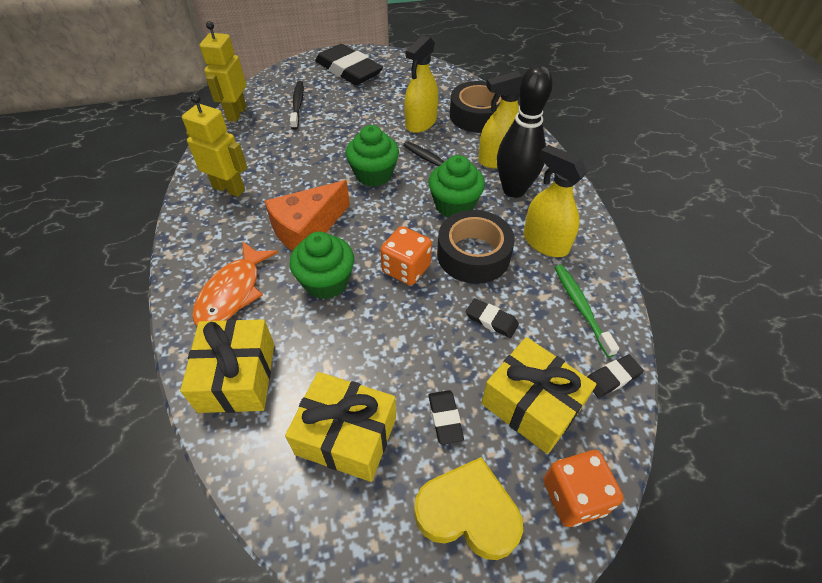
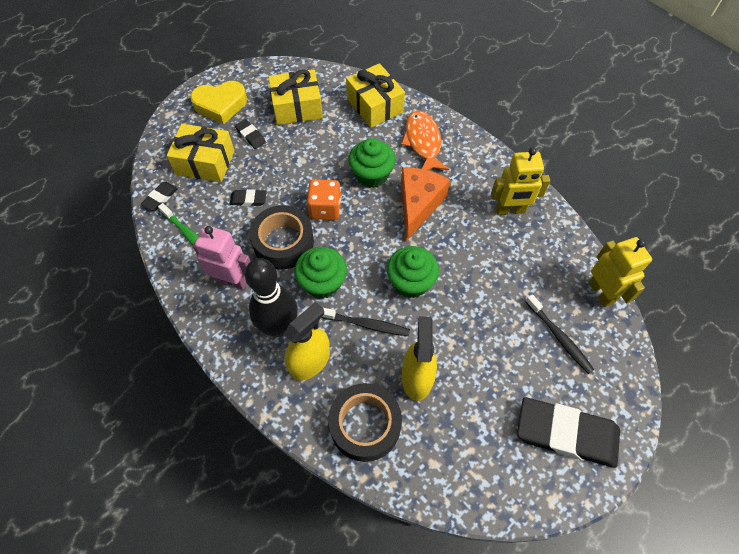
camera: 150 degrees right, 10 degrees up
(545, 243) = (232, 280): yellow spray bottle -> pink robot
(574, 496) = (171, 132): orange dice -> none

